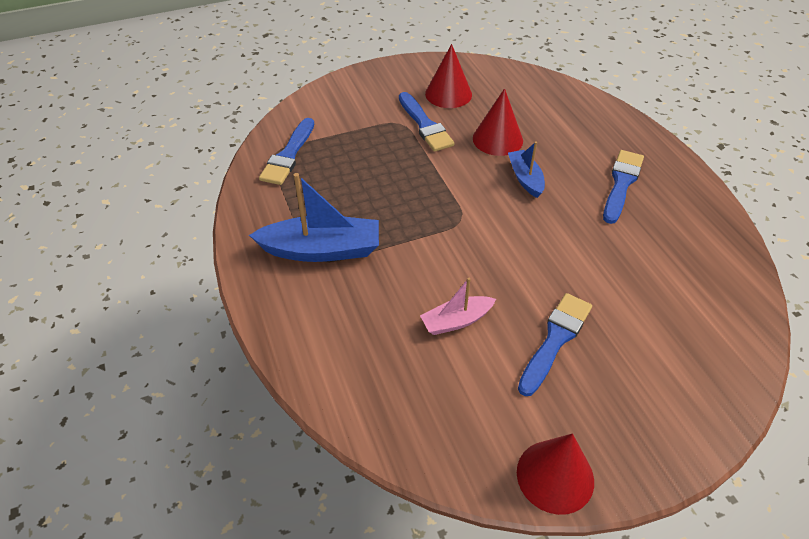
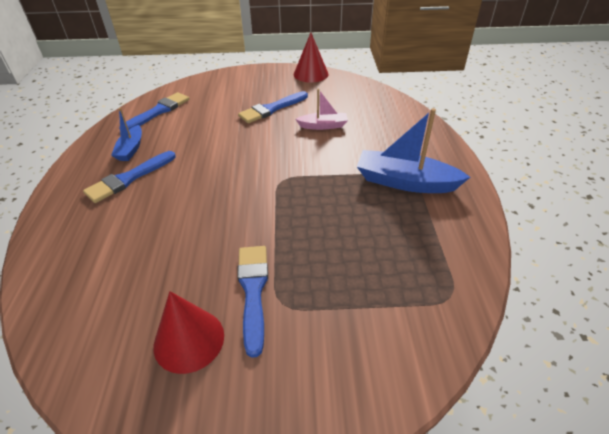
camera: 160 degrees left, 5 degrees down
(288, 155) = (432, 288): blue brush -> blue brush (158, 111)
(497, 139) = (188, 248): red cone -> none
(525, 179) = (201, 201): blue boat -> blue boat (131, 149)

